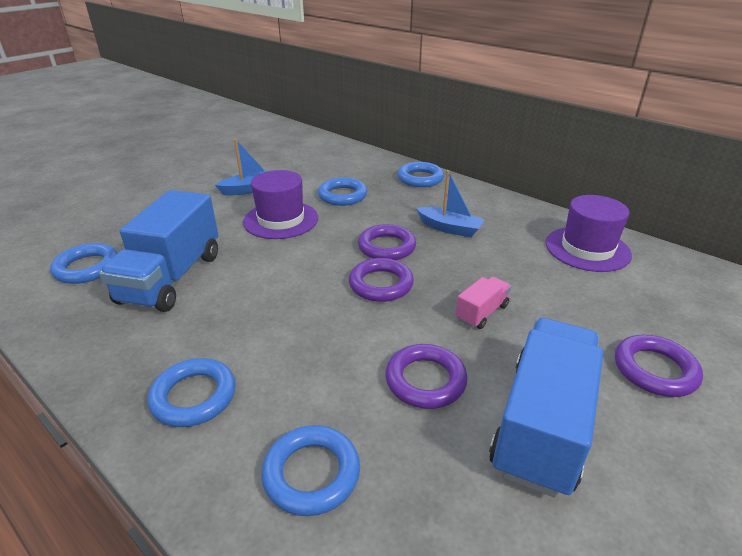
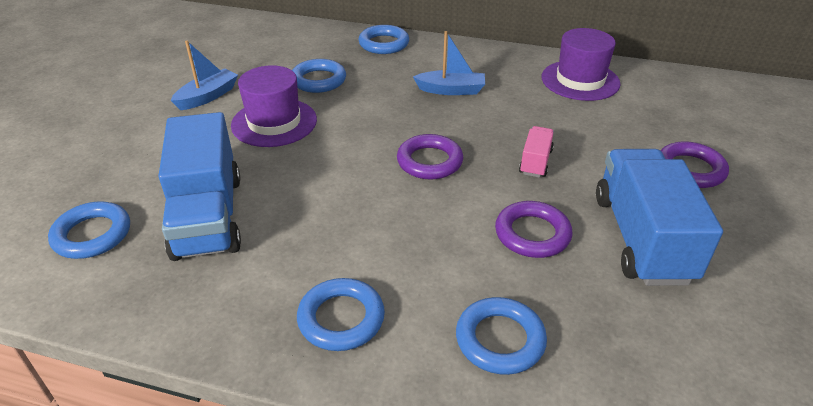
camera: 25 degrees left, 5 degrees up
(386, 247) = (406, 124): purple ring -> none

